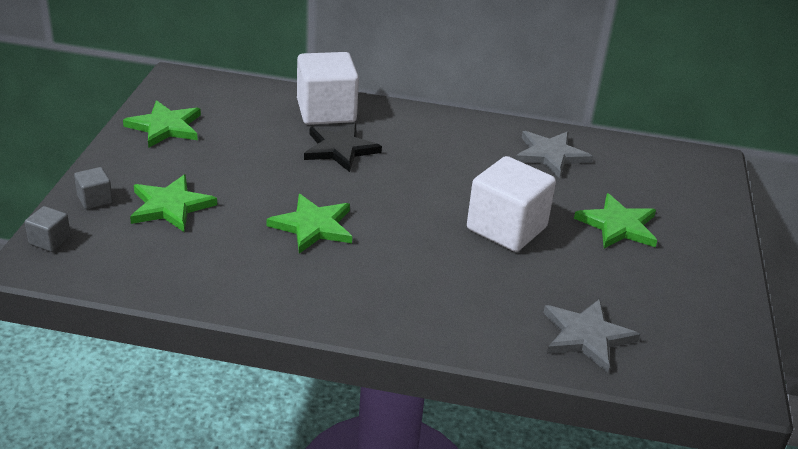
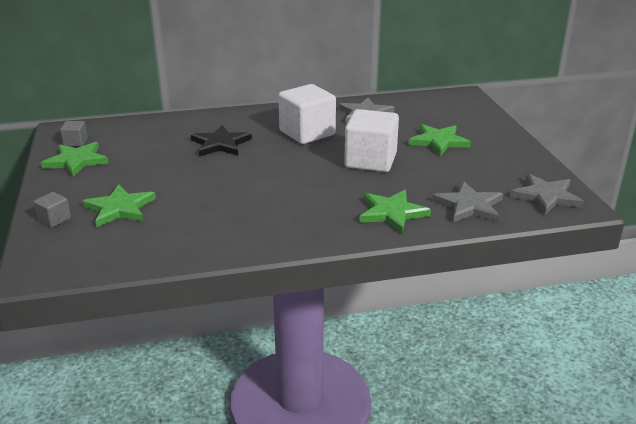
camera: 20 degrees left, 5 degrees down
(50, 241) = (37, 255): grey cube -> grey cube (75, 142)
(313, 226) = (238, 193): green star -> green star (392, 213)
(326, 111) = (192, 124): white cube -> white cube (307, 133)
(704, 356) = (546, 196): none -> grey star

